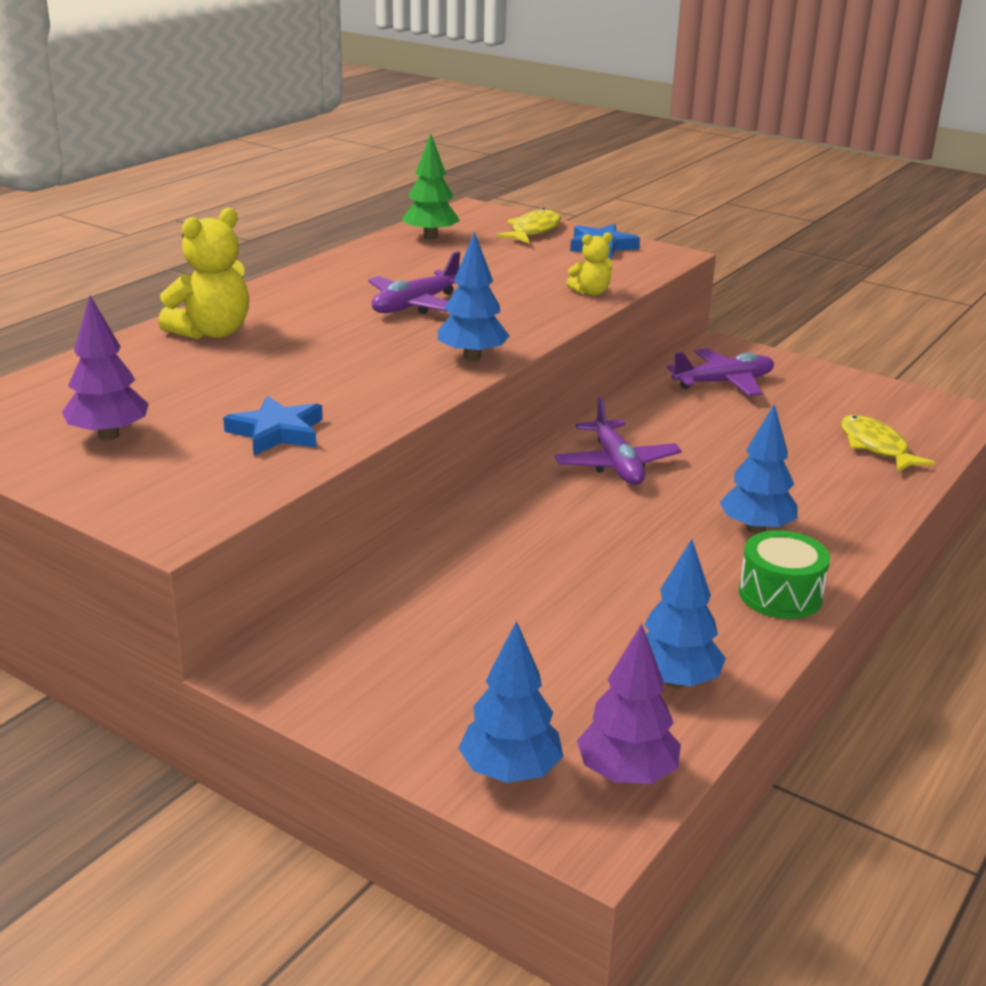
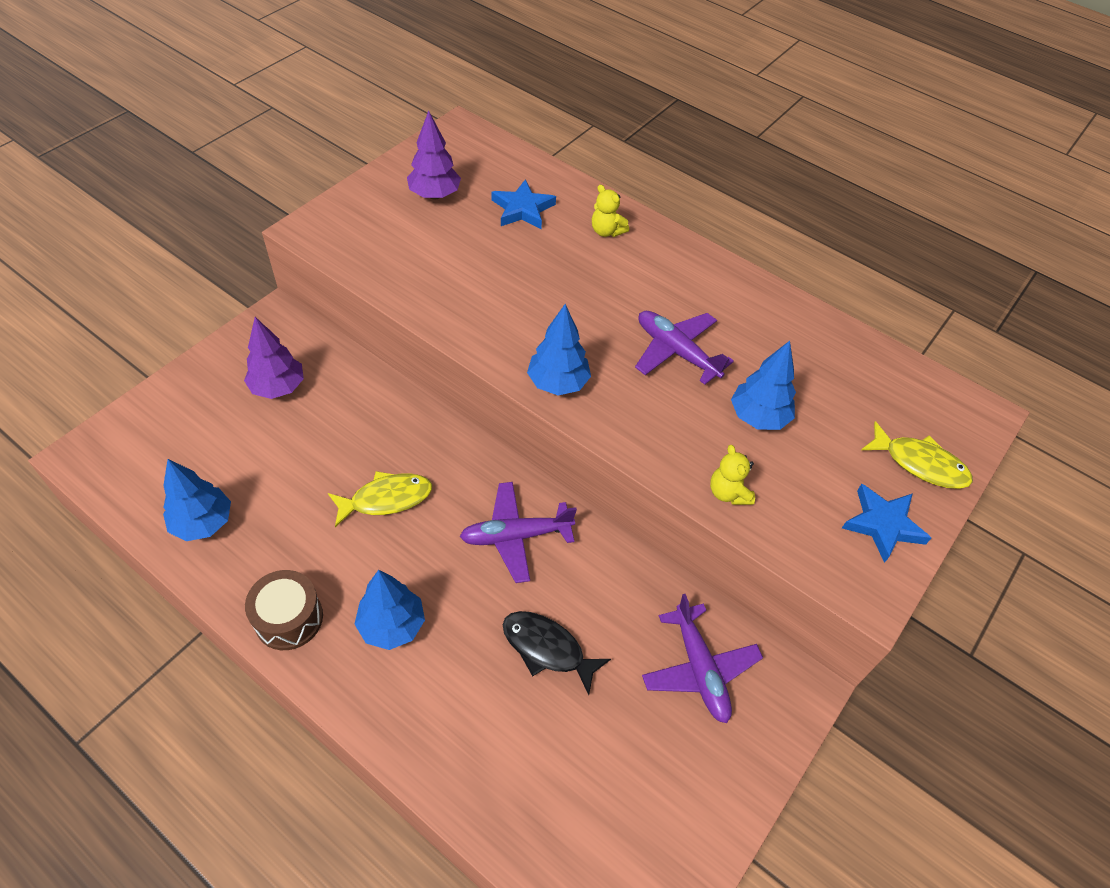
camera: 90 degrees right, 25 degrees up
(212, 332) = (606, 231): yellow teddy bear -> yellow teddy bear, size x0.55
(277, 432) = (428, 269): blue star -> blue star (523, 209)
(430, 237) = (871, 372): green tree -> none
(510, 772) = (147, 424): blue tree -> blue tree (758, 417)
(626, 774) = (123, 480): purple tree -> purple tree (278, 387)
(739, 447) = (547, 649): none -> black fish
(780, 595) = (289, 618): green drum -> brown drum
(875, 446) = (545, 793): yellow fish -> yellow fish (386, 499)

